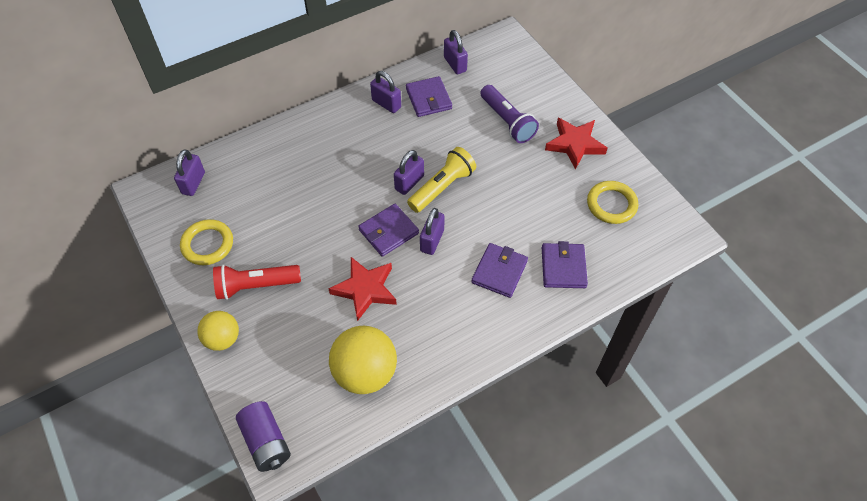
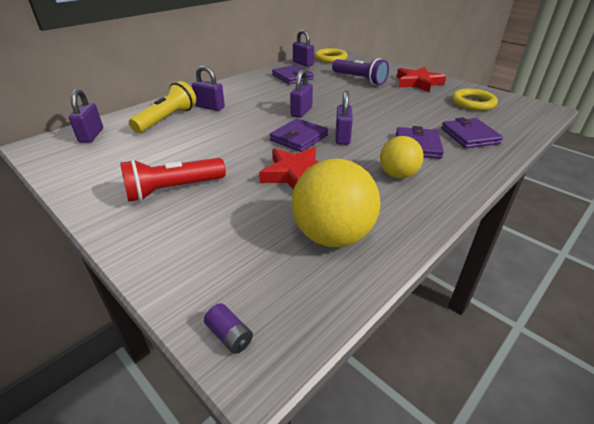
camera: 15 degrees left, 20 degrees down
(207, 244) = (111, 169): yellow ring -> yellow ring (330, 58)
(222, 339) = (140, 238): yellow ball -> yellow ball (398, 175)
(266, 442) = (229, 336): purple battery -> purple battery, size x0.50
(386, 104) = (260, 82): purple padlock -> purple padlock (210, 107)
(442, 187) = (331, 111): yellow flashlight -> yellow flashlight (167, 119)

